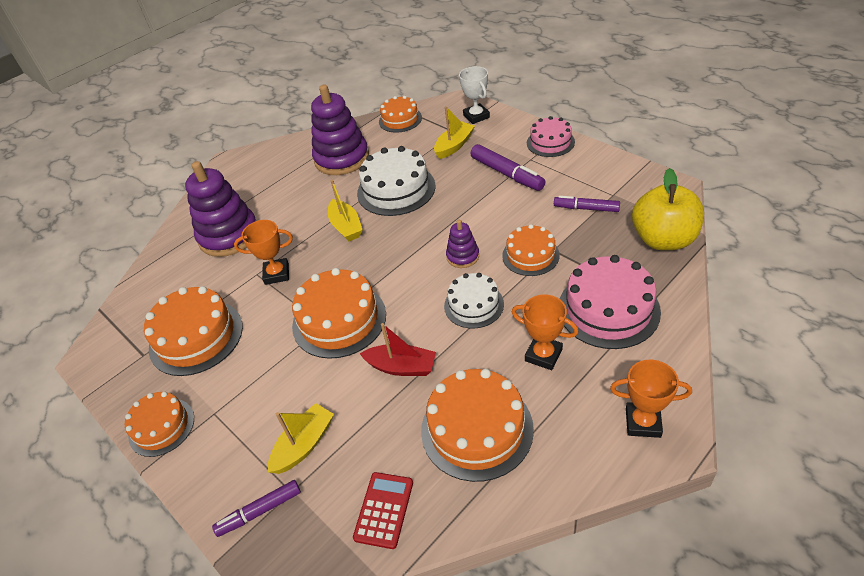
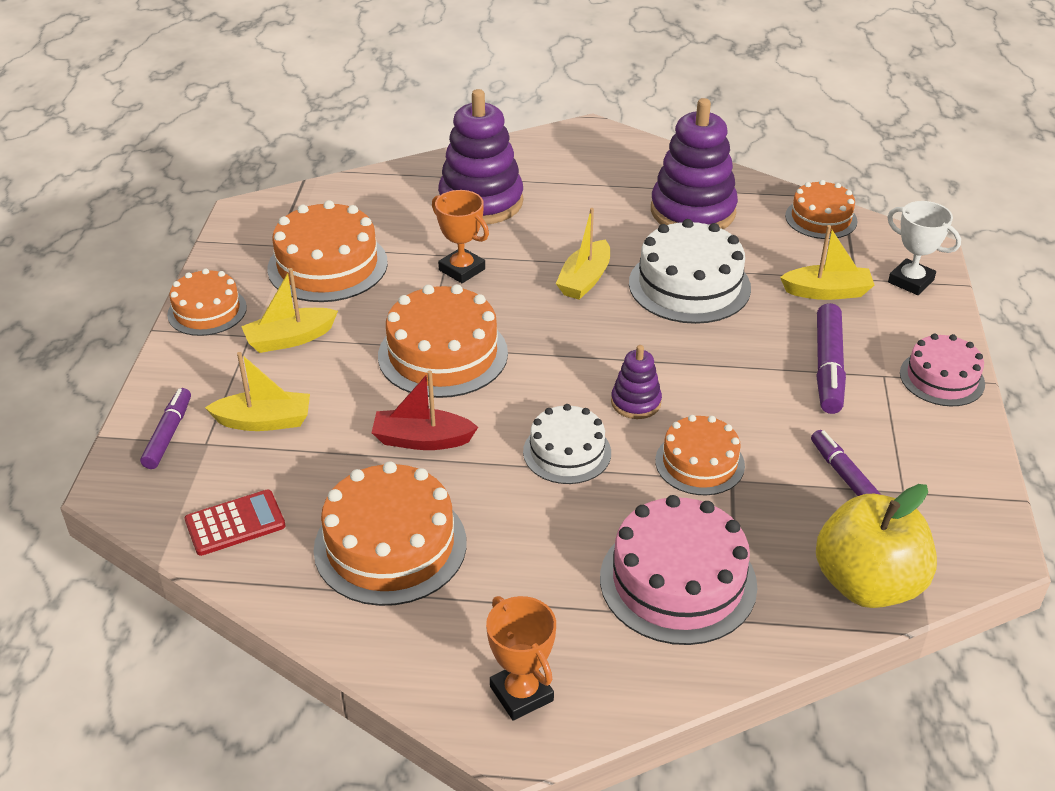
camera: 45 degrees right, 5 degrees down
(241, 392) = (290, 339): none -> yellow boat
(259, 511) = (168, 434): purple marker -> purple marker turned 75 degrees clockwise
(401, 367) = (422, 440): red boat -> red boat turned 120 degrees clockwise
(476, 116) = (910, 281): white trophy -> white trophy turned 75 degrees counterclockwise
(543, 355) = (545, 553): orange trophy -> none

